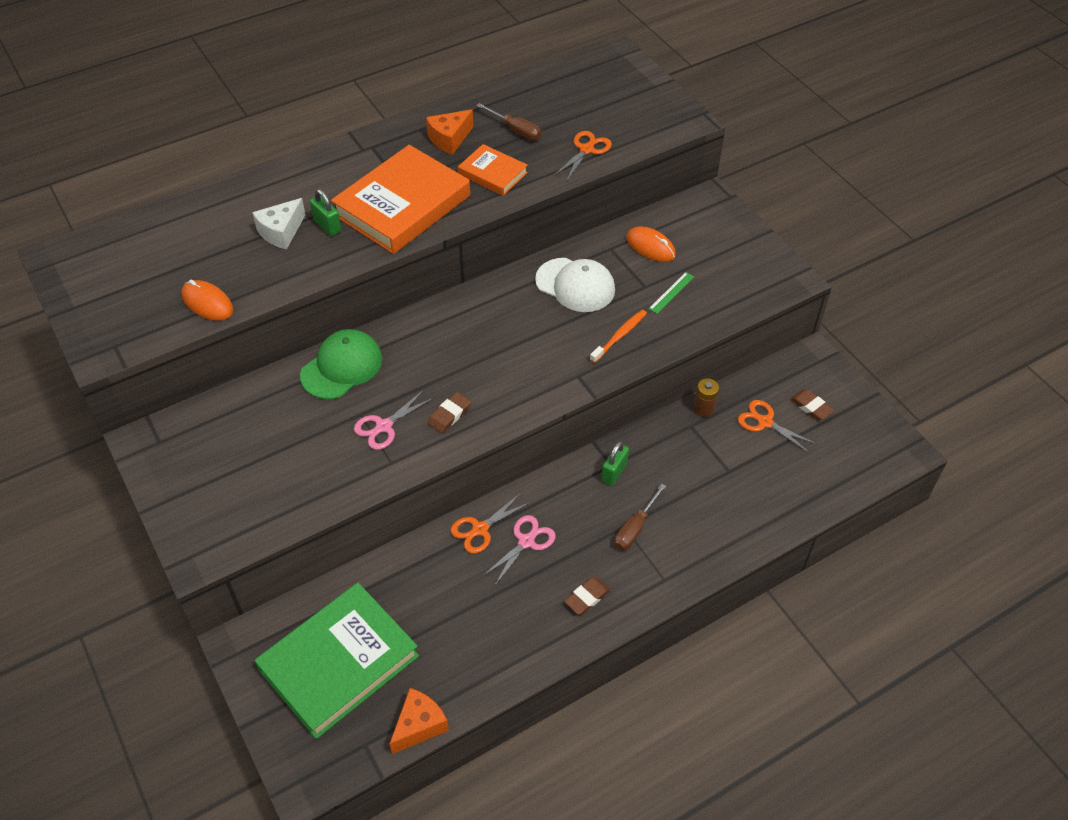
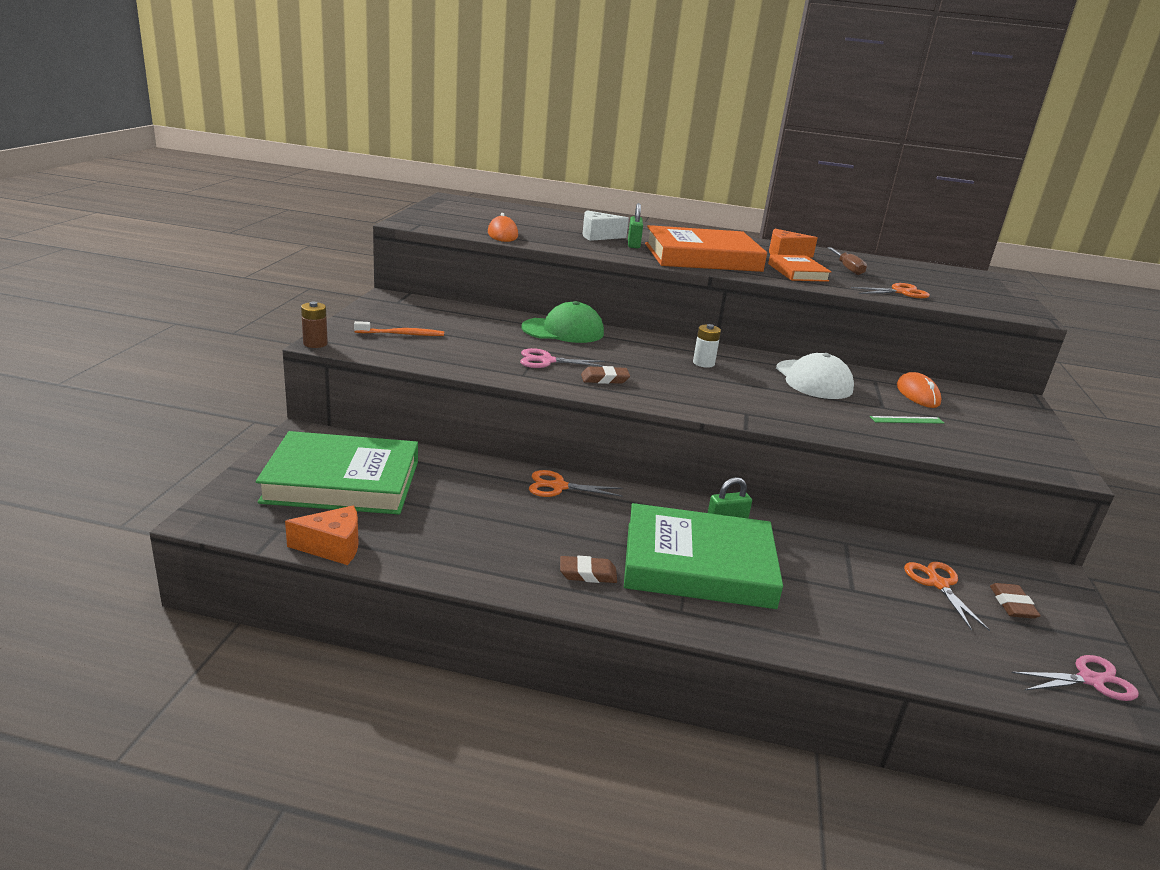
camera: 40 degrees right, 25 degrees down
(487, 327) = (703, 363): none -> white battery
(526, 541) = (585, 514): pink scissors -> pink scissors (1090, 680)
(619, 336) = (818, 415): orange toothbrush -> orange toothbrush (402, 334)
(635, 528) = (698, 564): brown screwdriver -> green book
(703, 408) = (874, 540): brown battery -> brown battery (315, 344)

